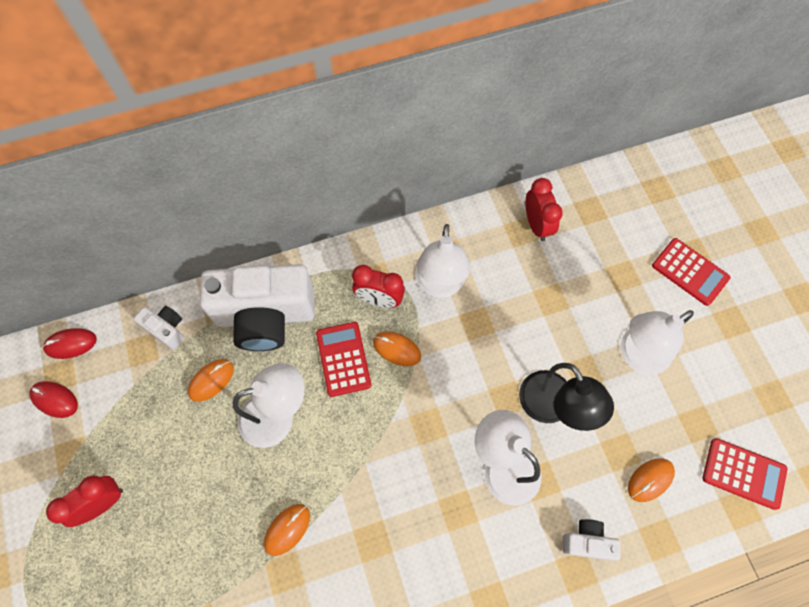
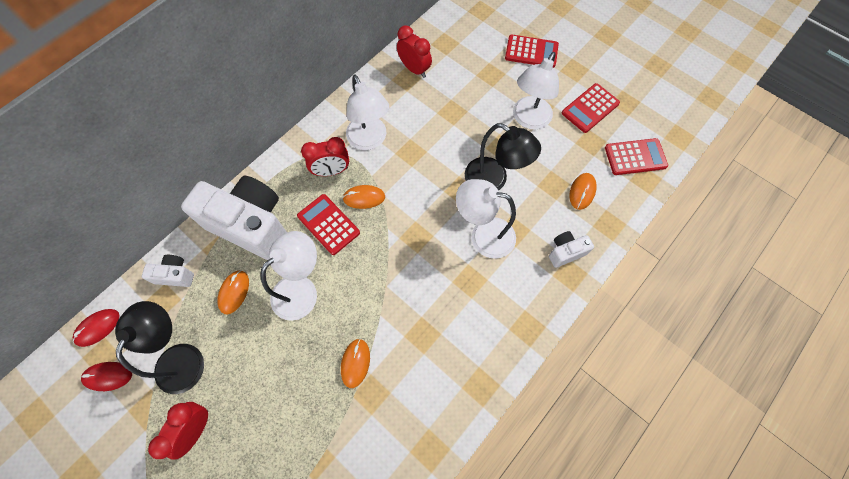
camera: 30 degrees left, 0 degrees up
(130, 421) = (183, 357): none -> black lamp
(265, 316) = (251, 225): white camera -> white camera turned 120 degrees counterclockwise
(722, 381) = (590, 108): none -> red calculator

